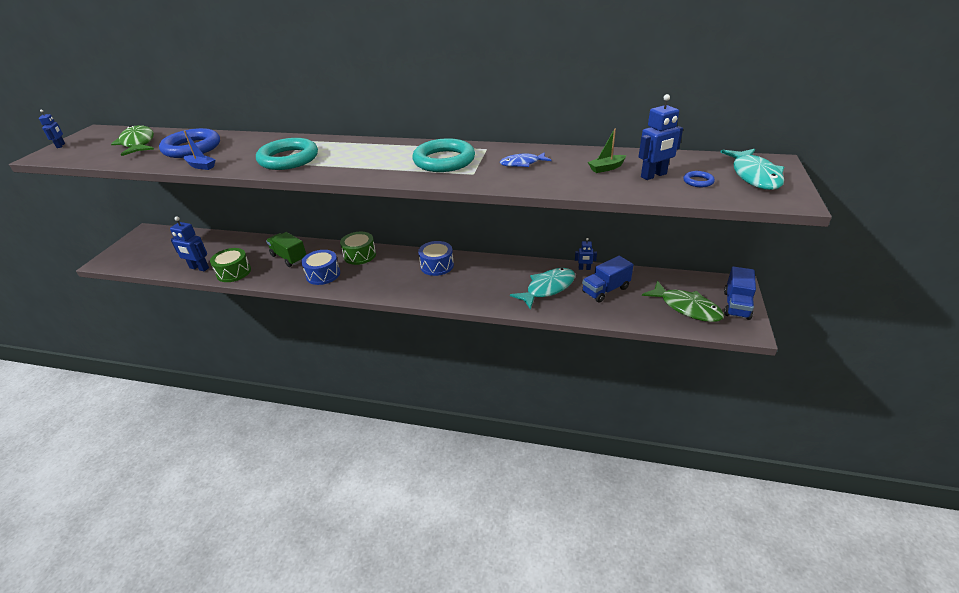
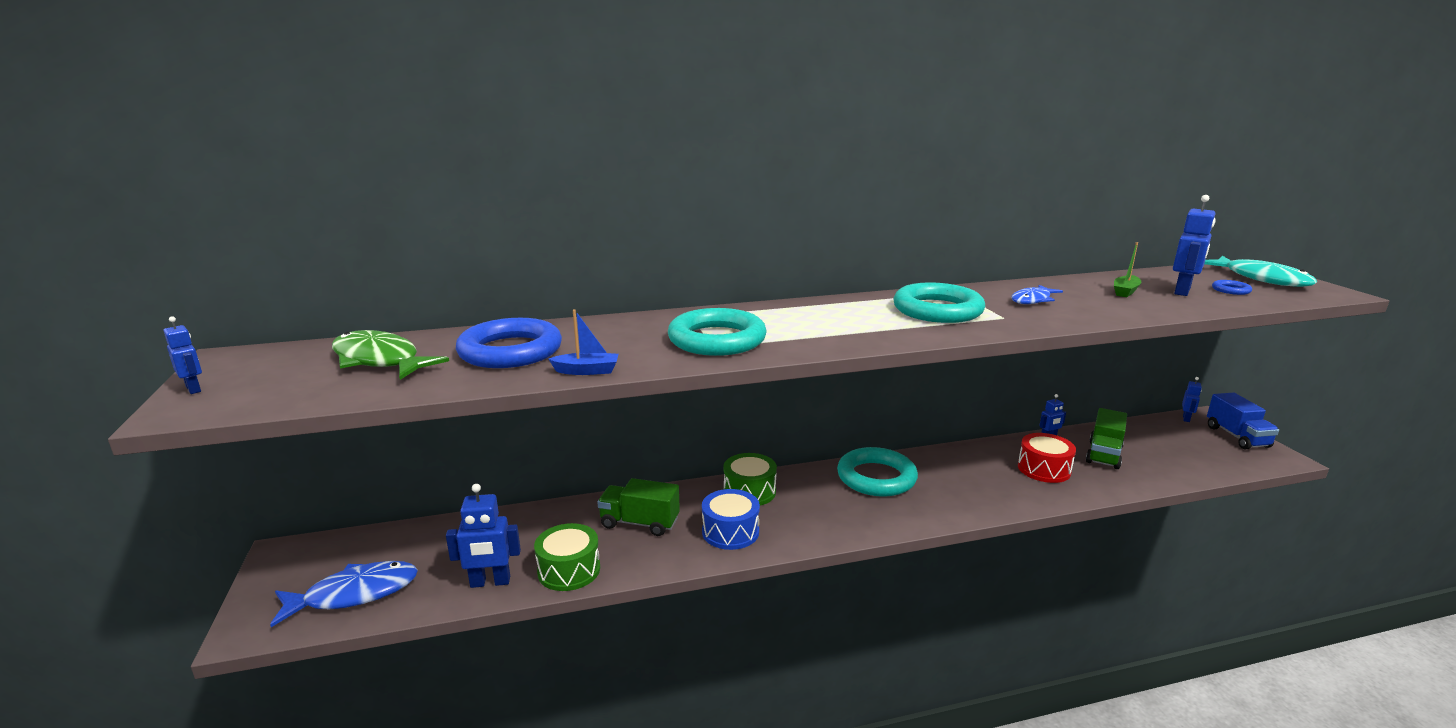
camera: 30 degrees left, 15 degrees down
(149, 258) = (354, 594): none -> blue fish
(437, 265) = (876, 477): blue drum -> turquoise ring
(547, 288) = (1044, 469): turquoise fish -> red drum
(605, 290) = (1103, 454): blue truck -> green truck
(686, 307) = (1202, 451): green fish -> none
(716, 281) = (1186, 418): none -> blue robot

